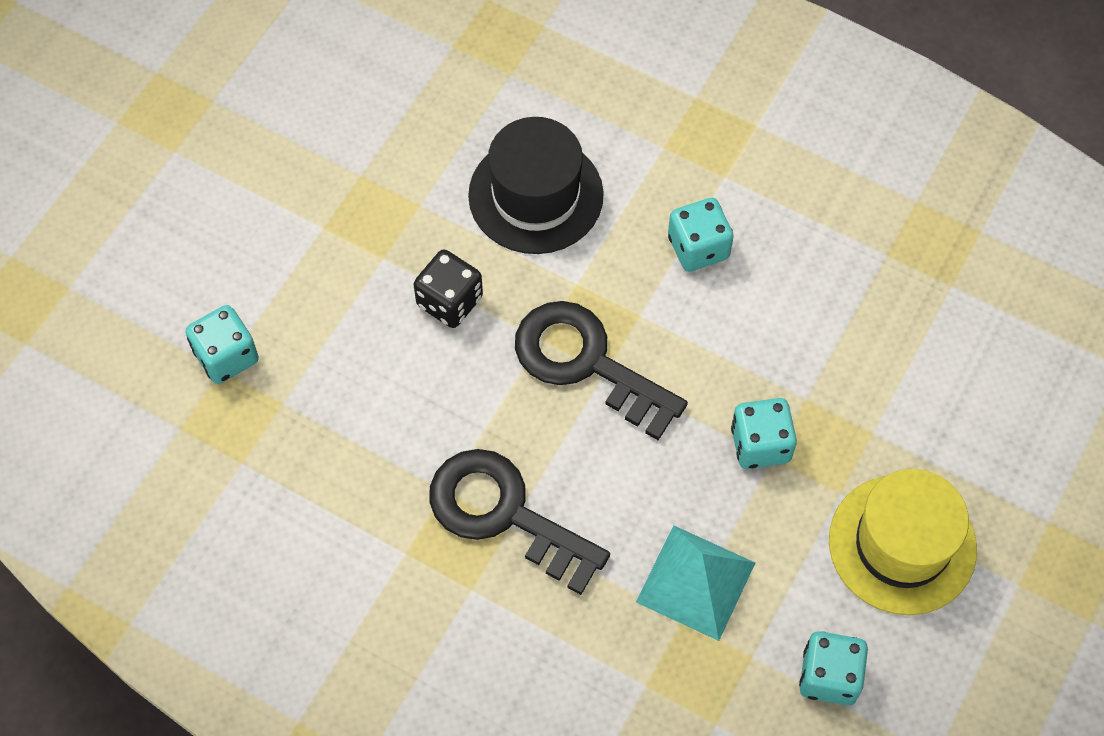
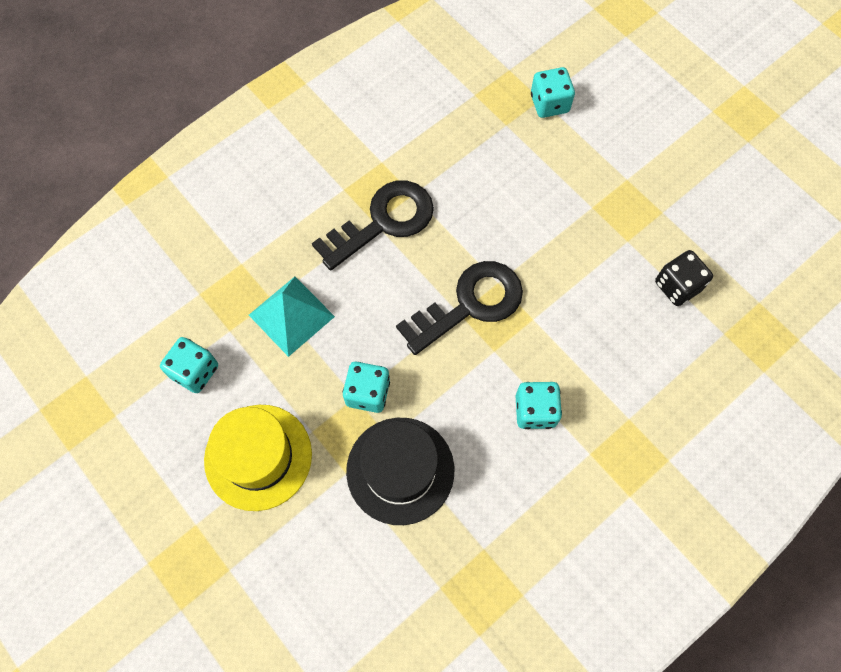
camera: 110 degrees right, 5 degrees up
(449, 301) = (546, 236): black dice -> black dice (677, 286)
(535, 195) = (613, 316): black hat -> black hat (400, 470)

